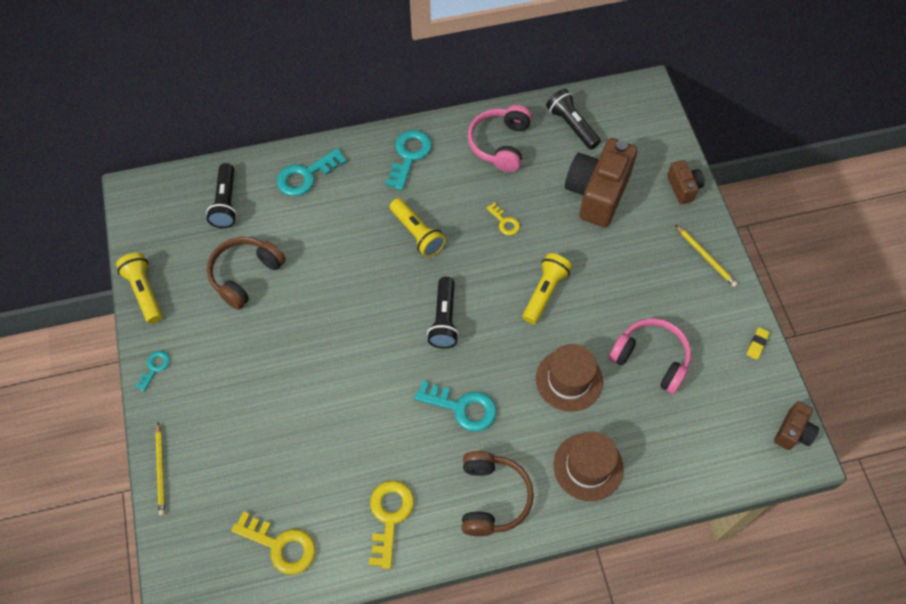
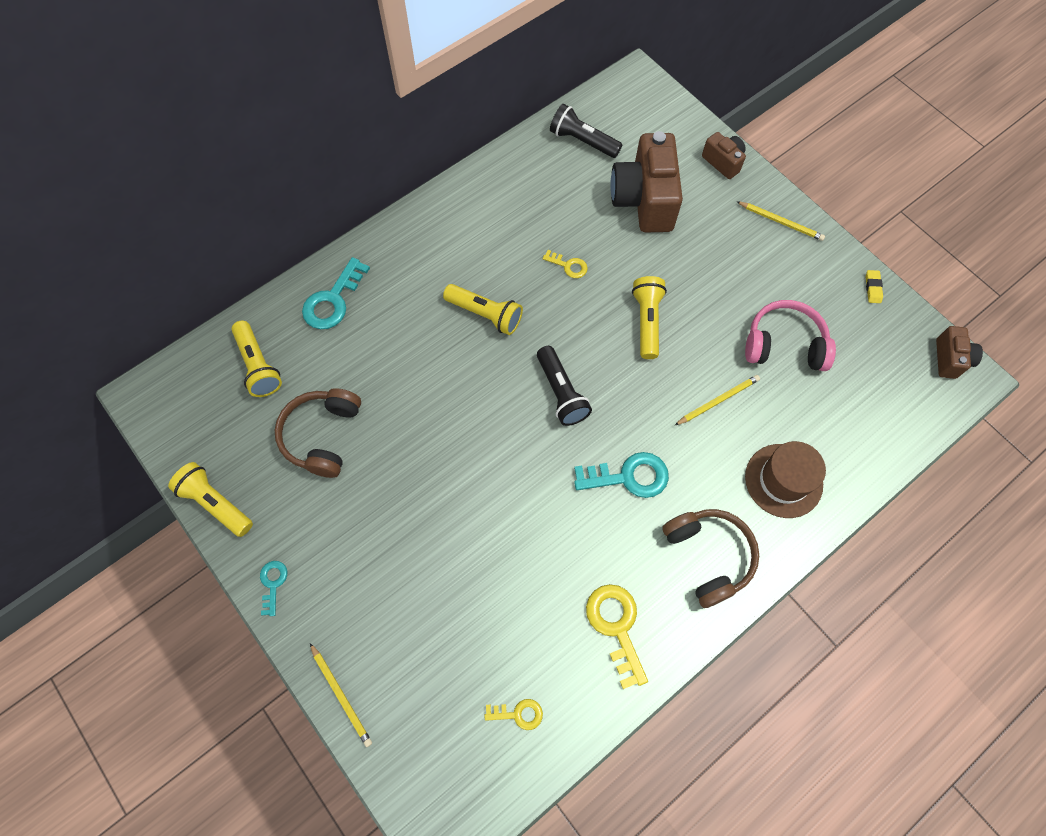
camera: 25 degrees left, 5 degrees up
(226, 203) = (258, 366): black flashlight -> yellow flashlight
(280, 545) = (518, 714): yellow key -> yellow key, size x0.55
(409, 156) = (433, 236): turquoise key -> none
(500, 144) = (521, 187): pink headphones -> none
(569, 380) = (718, 400): brown hat -> yellow pencil

